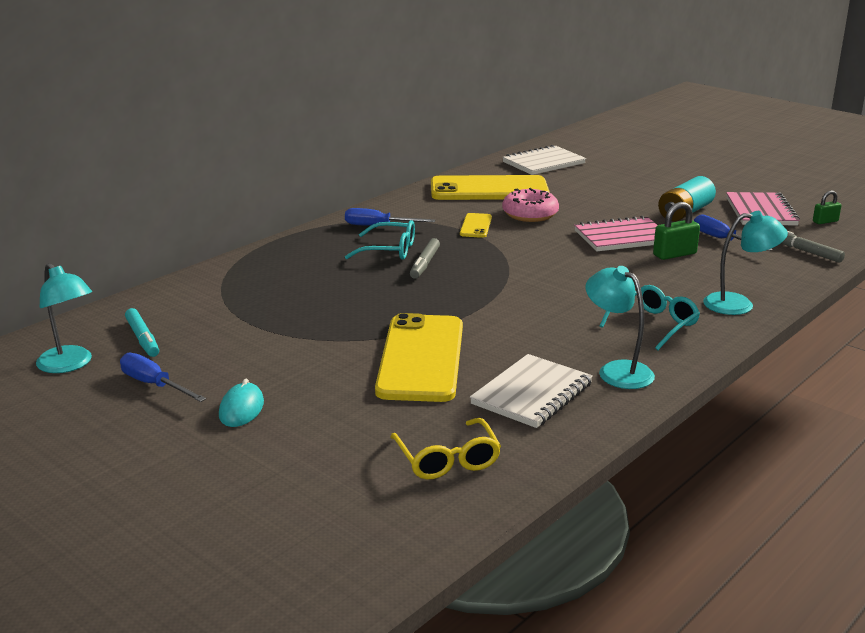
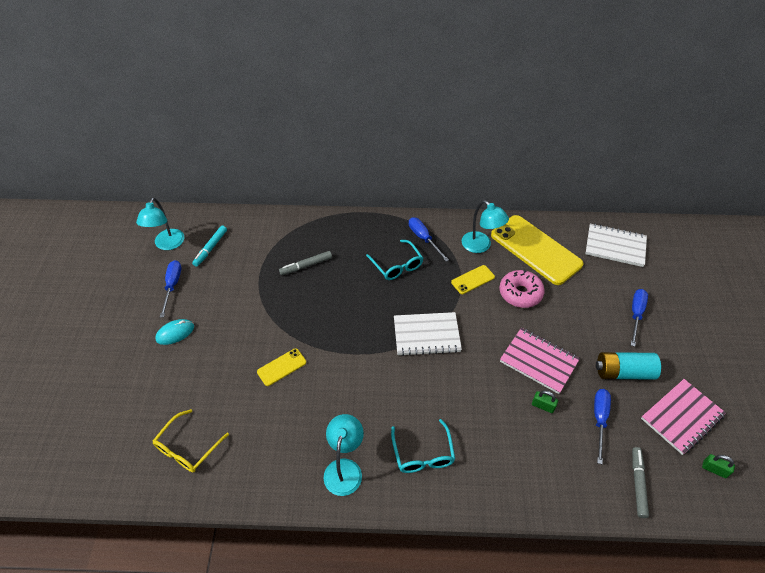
camera: 50 degrees right, 25 degrees up
(421, 358) = (281, 367): yellow phone -> yellow phone, size x0.45
(425, 264) = (395, 292): grey marker -> grey marker (306, 266)
(532, 394) = (283, 443): white notebook -> white notebook (426, 335)
(631, 185) = (636, 314): none -> blue screwdriver
(654, 325) = (423, 454): turquoise glasses -> turquoise glasses turned 75 degrees clockwise
(674, 254) = (543, 406): green padlock -> green padlock, size x0.63
(738, 304) = (500, 486): turquoise lamp -> turquoise lamp (481, 246)

